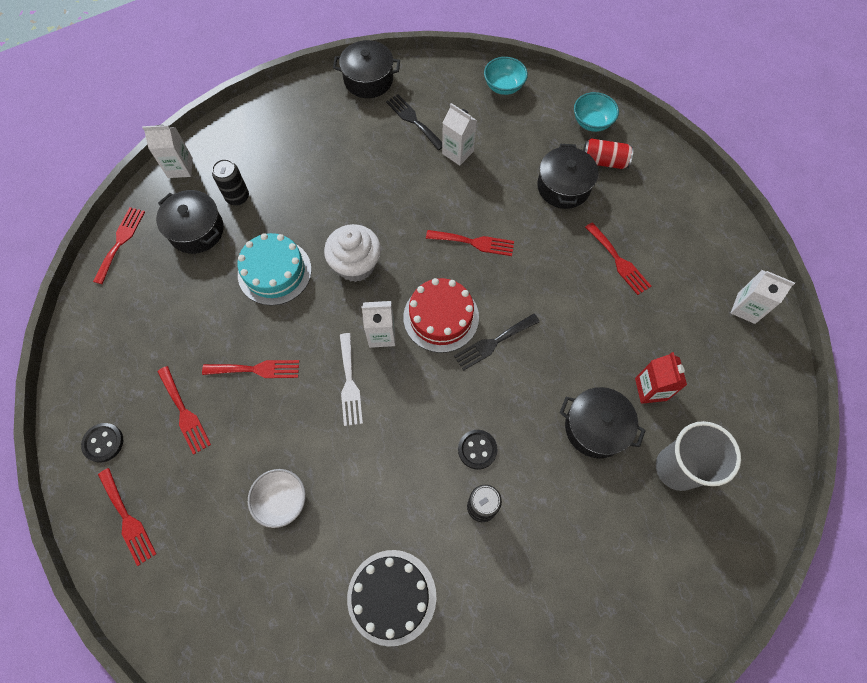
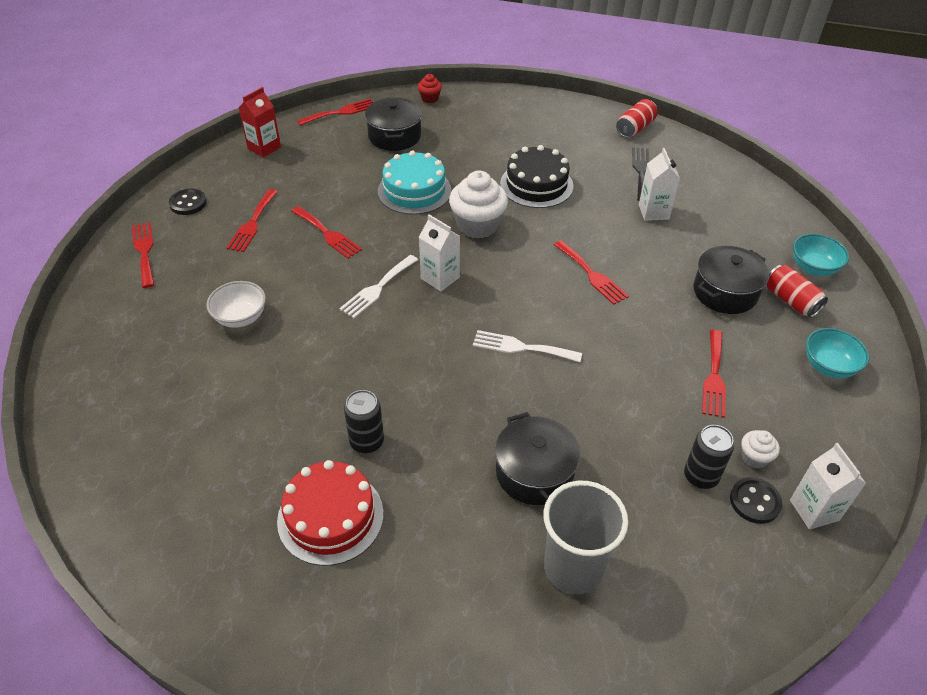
camera: 45 degrees right, 20 degrees down
(127, 519) = (144, 251): red fork -> red fork turned 150 degrees clockwise
(180, 168) = (430, 98): white carton -> red cupcake
(237, 197) = (446, 135): black can -> black can (700, 476)
(368, 80) = (635, 128): black pot -> red can
(391, 596) = (228, 436): black cake -> black cake (536, 185)
(441, 317) = (500, 300): red cake -> red cake (330, 517)
(477, 449) = (414, 403): black button -> black button (754, 501)
(493, 343) = (521, 347): black fork -> white fork
(503, 86) = (753, 196): turquoise bowl -> turquoise bowl (828, 366)
(650, 389) = (625, 489): red carton -> red carton (264, 148)
(690, 301) = (754, 458): none -> white cupcake

